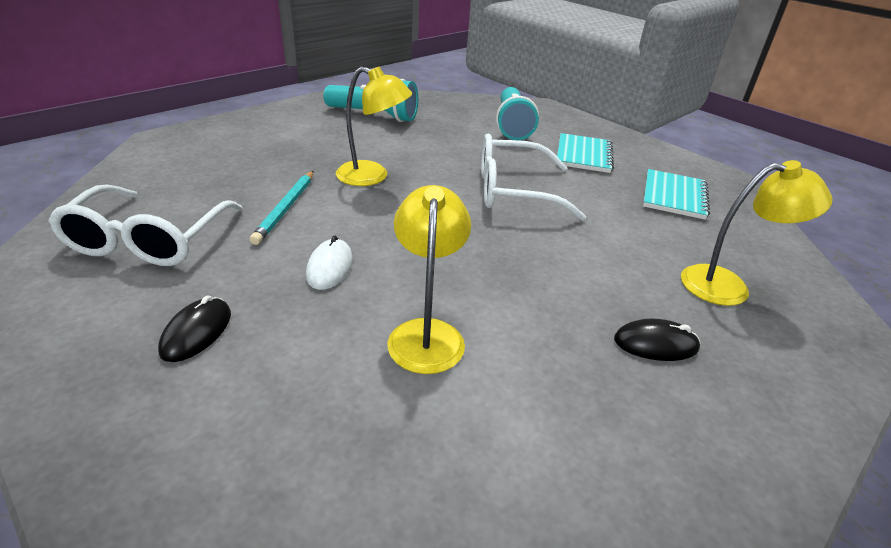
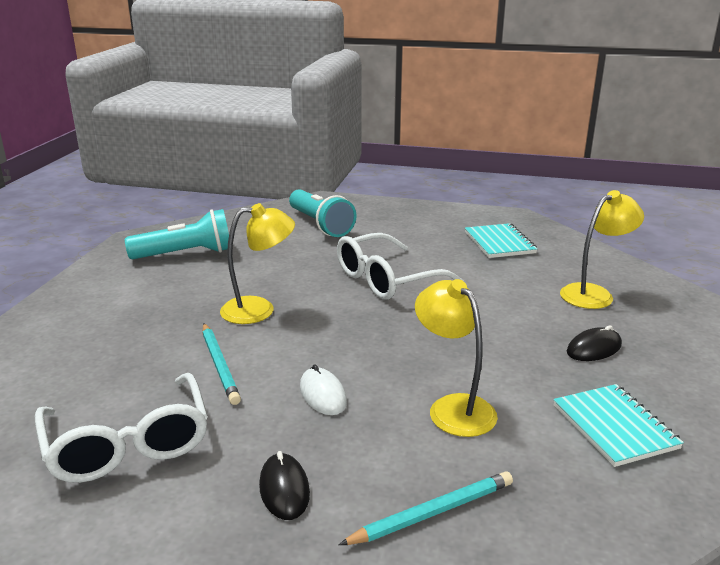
camera: 30 degrees left, 10 degrees down
(279, 424) = (432, 513): none -> turquoise pencil
(583, 155) = (404, 232): turquoise notebook -> turquoise notebook (614, 427)

